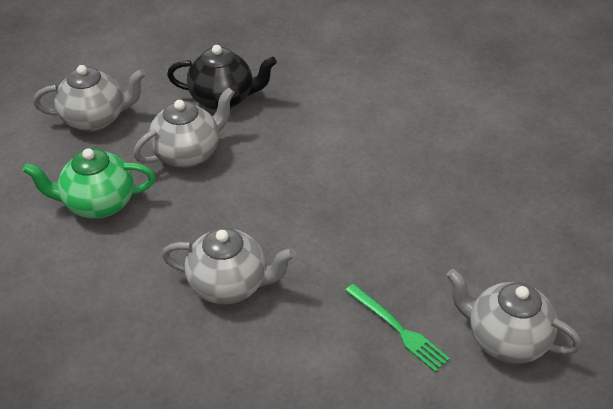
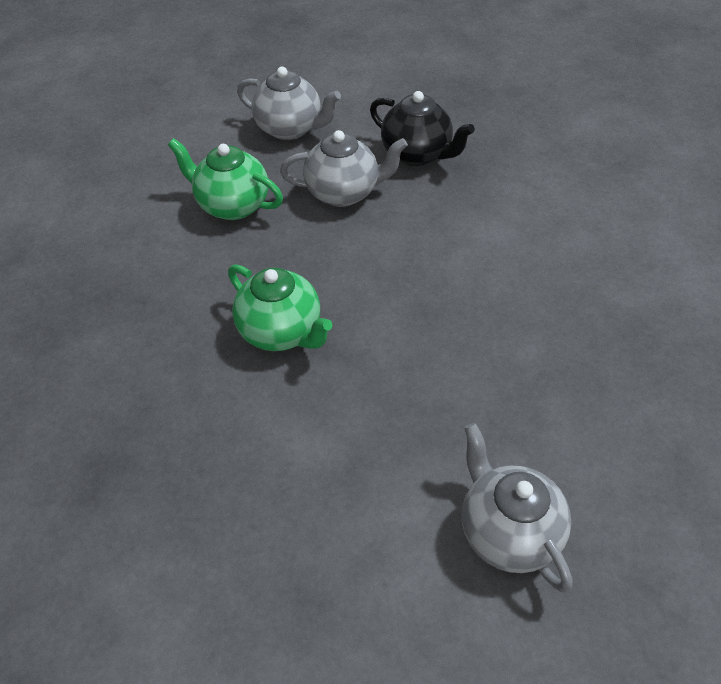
camera: 35 degrees right, 5 degrees up
(230, 285) = (282, 332): grey teapot -> green teapot
(398, 329) = (403, 458): green fork -> none

